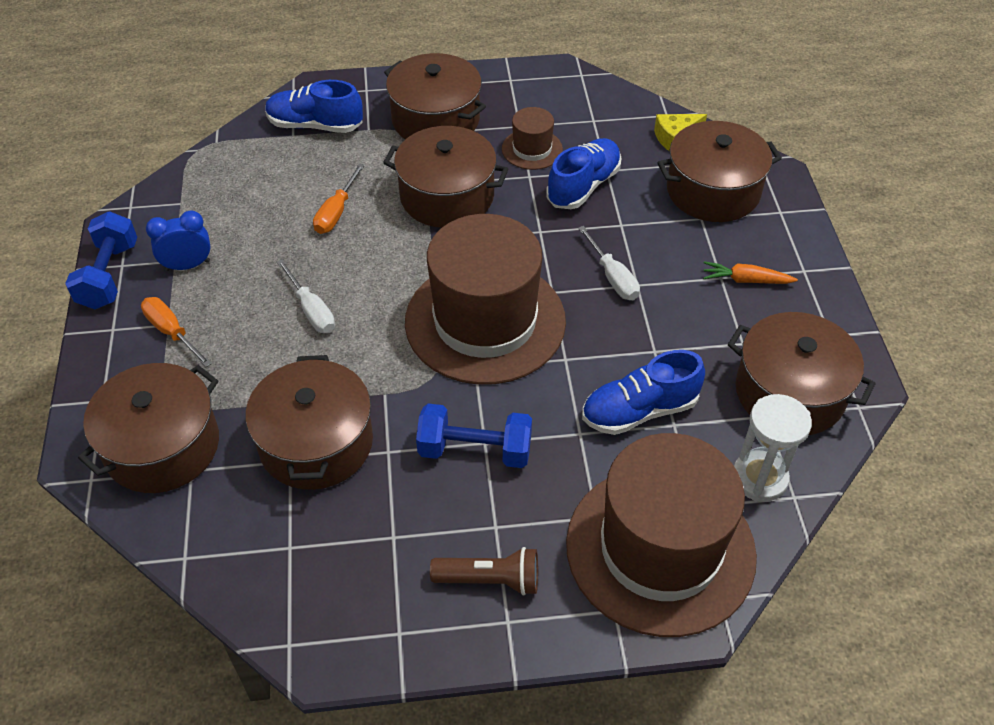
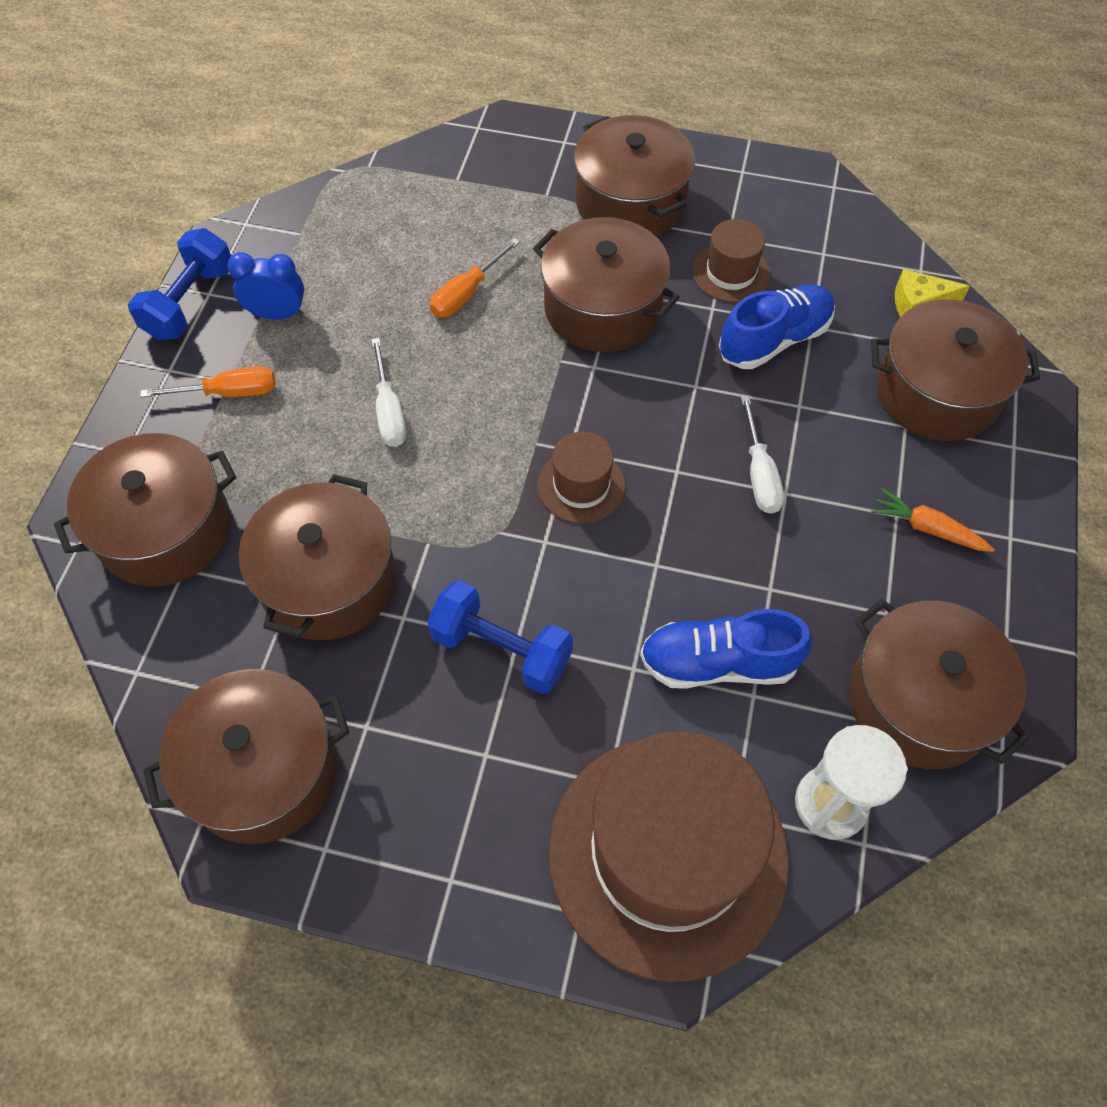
camera: 20 degrees right, 10 degrees up
(172, 332) = (228, 392): orange screwdriver -> orange screwdriver turned 105 degrees clockwise
(315, 125) = (487, 173): blue shoe -> none
(324, 594) = (263, 770): none -> brown pot
(485, 321) = (581, 486): brown hat -> brown hat, size x0.44
(490, 580) = (452, 820): brown flashlight -> none

